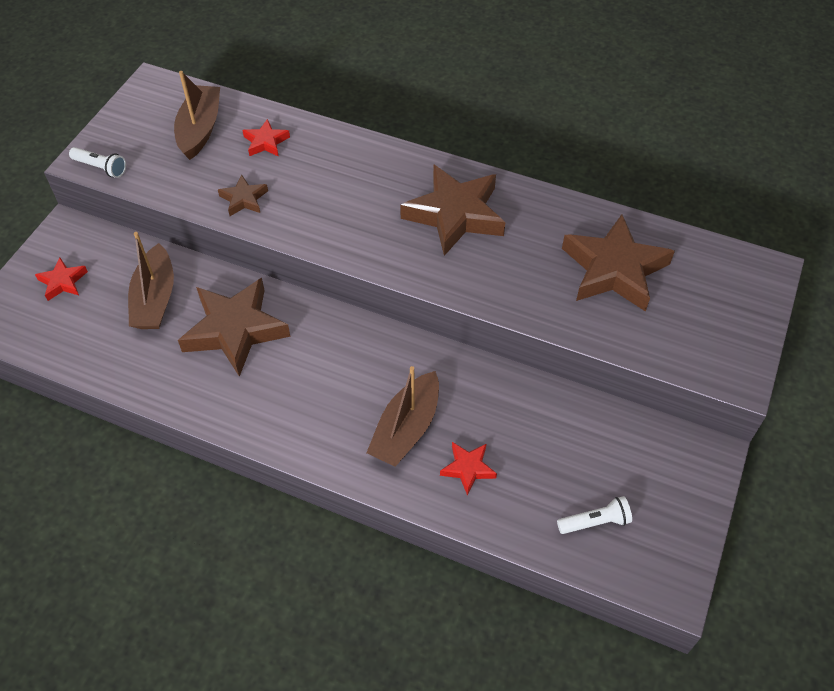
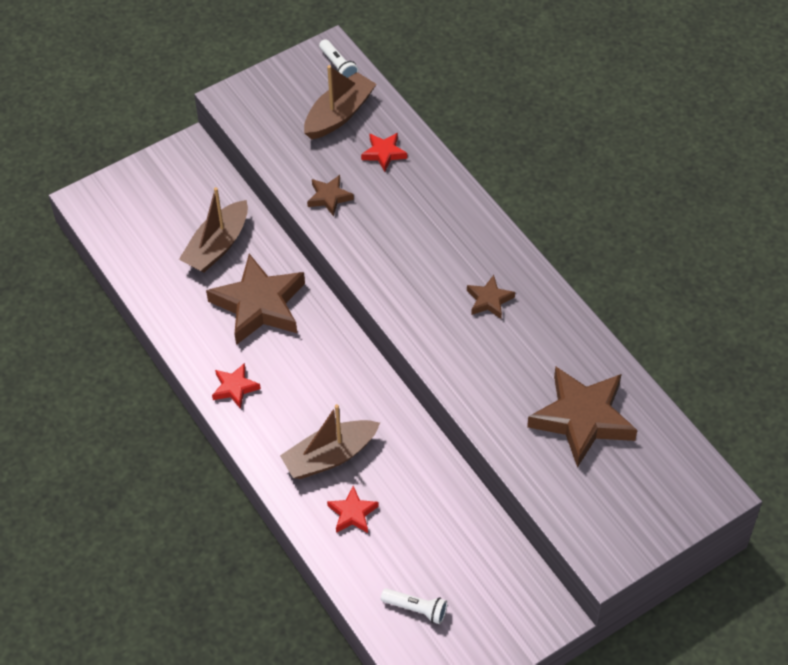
camera: 35 degrees right, 0 degrees up
(63, 282) = (159, 194): red star -> red star (235, 388)
(101, 168) = (238, 112): white flashlight -> white flashlight (338, 66)
(455, 214) = (489, 300): brown star -> brown star, size x0.48

